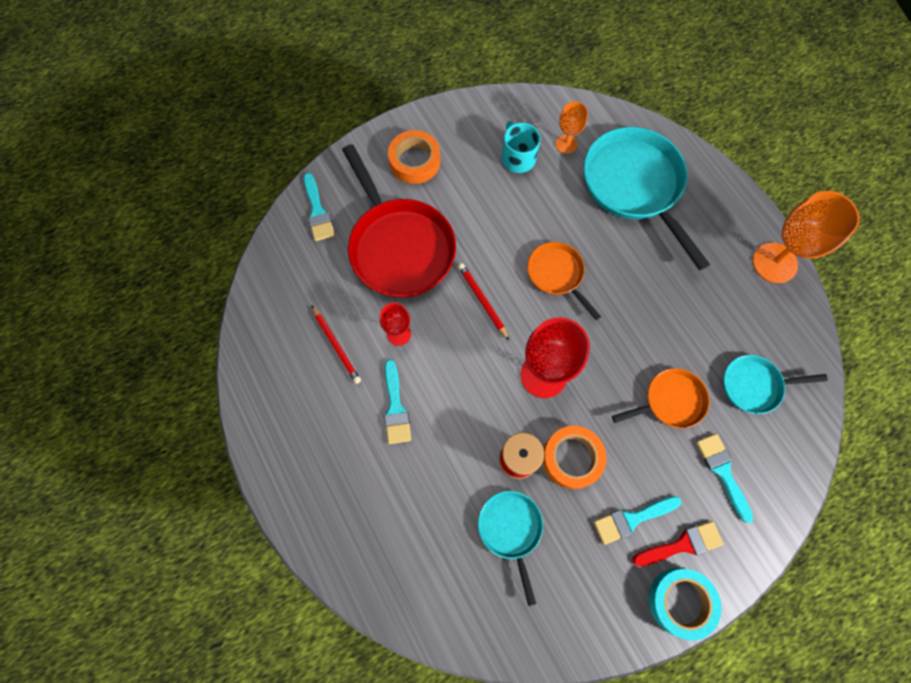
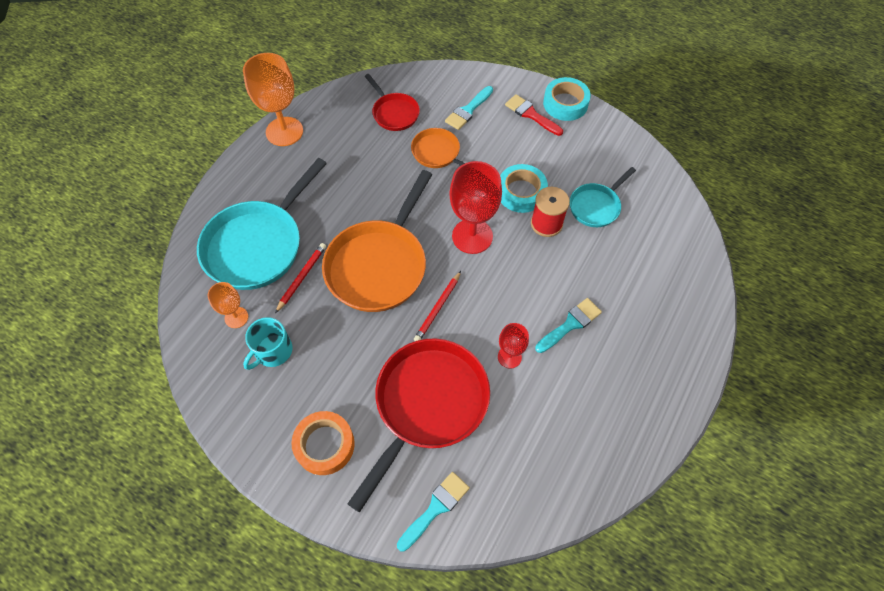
camera: 120 degrees left, 10 degrees down
(336, 346) = (554, 401): red pencil -> red pencil (302, 277)
(557, 275) = (379, 265): orange pan -> orange pan, size x1.89
(572, 458) = (521, 192): orange tape -> turquoise tape
(632, 519) = (535, 144): turquoise brush -> none
(755, 385) = (394, 113): turquoise pan -> red pan

